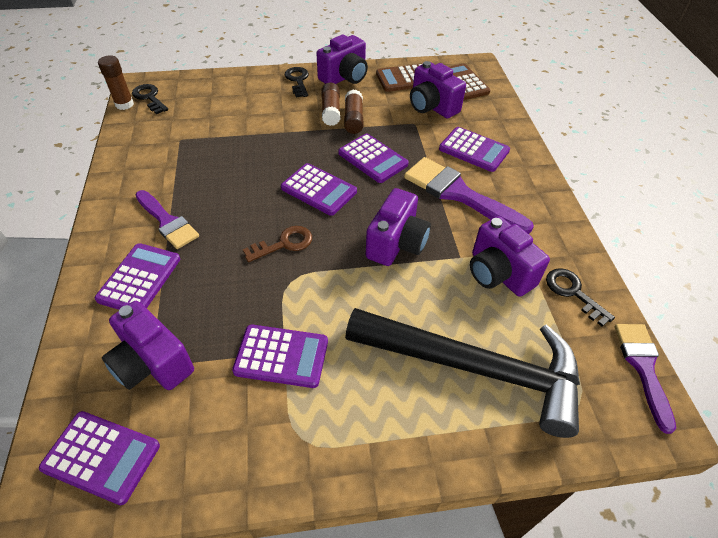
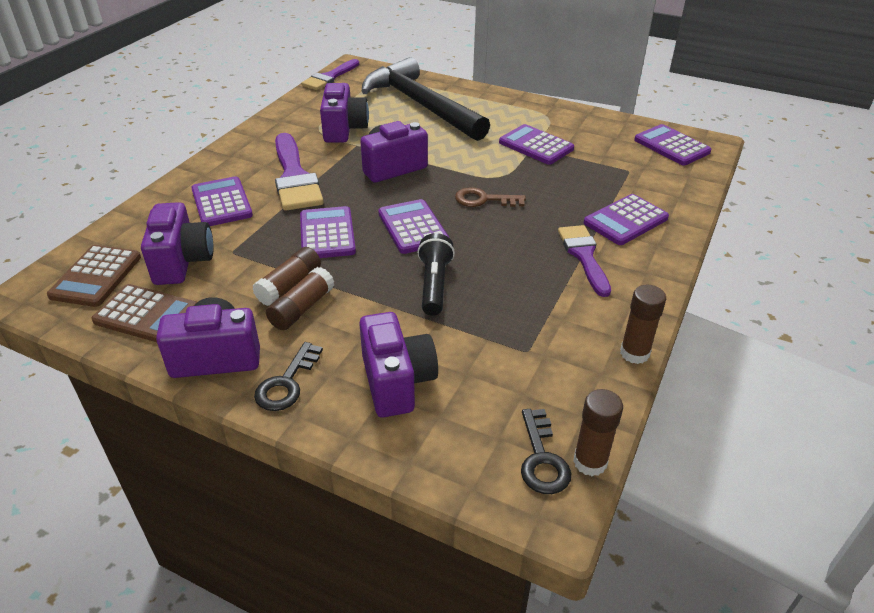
camera: 145 degrees left, 10 degrees down
(110, 163) = (634, 353): none -> brown glue stick
(152, 363) = (628, 171): purple camera -> purple camera (397, 382)
(265, 154) = (434, 285): none -> black flashlight
(573, 293) = (313, 107): black key -> none

